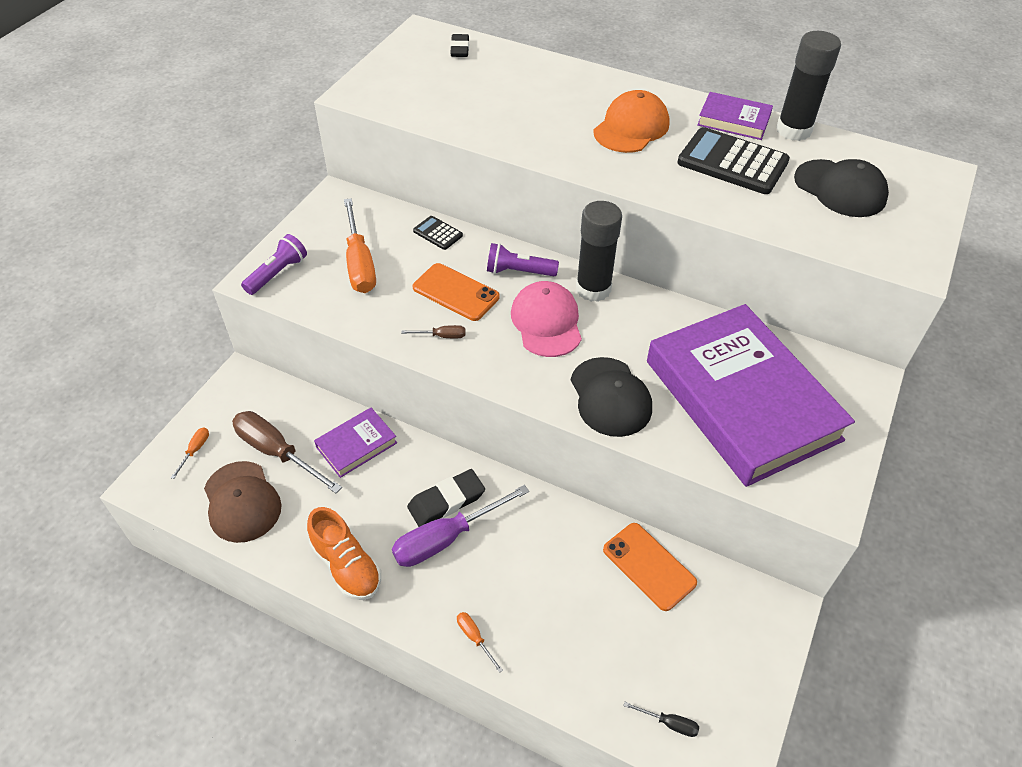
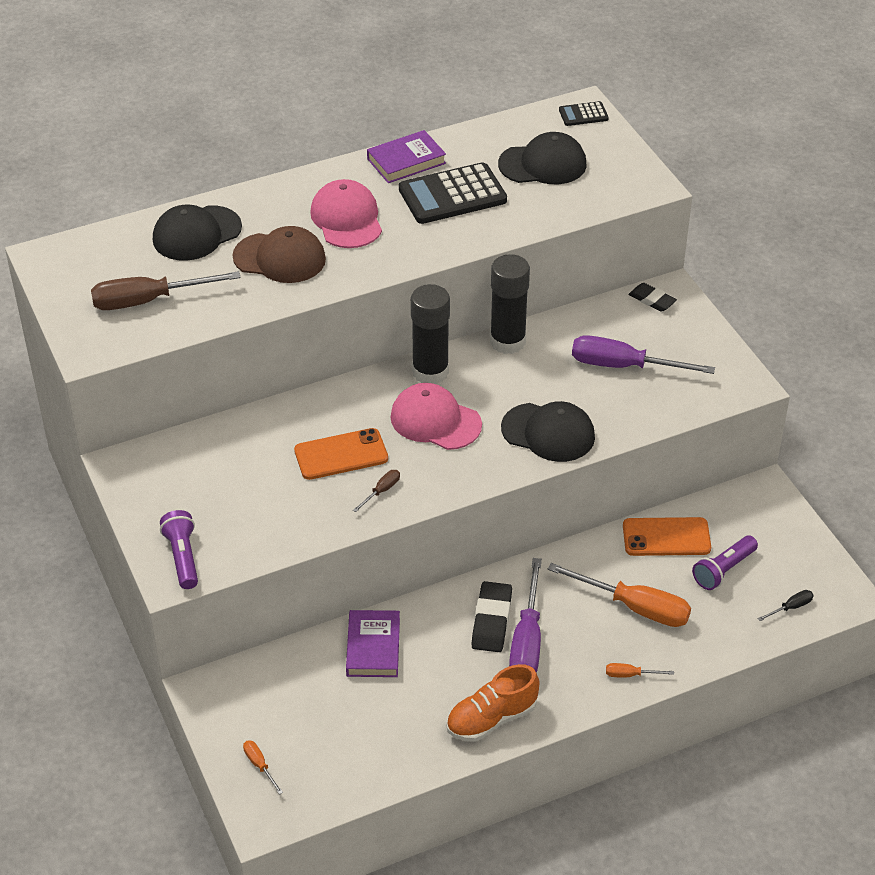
camera: 50 degrees left, 5 degrees down
(242, 502) = (354, 758): brown cap -> brown cap (279, 258)
(277, 452) = (324, 706): brown screwdriver -> brown screwdriver (148, 301)
(347, 566) = (491, 719): orange shoe -> orange shoe turned 150 degrees clockwise
(359, 263) = (234, 496): orange screwdriver -> orange screwdriver (635, 607)
(438, 233) = (255, 425): black calculator -> black calculator (583, 114)
(460, 49) = (106, 249): black eraser -> black eraser (652, 300)
(518, 271) = (360, 403): purple flashlight -> purple flashlight (723, 570)
(523, 74) = (197, 233): none -> black cap
(631, 127) = (347, 219): orange cap -> pink cap
(741, 400) = (623, 366): purple book -> purple screwdriver
(793, 130) = (455, 140): black glue stick -> black glue stick (507, 341)

